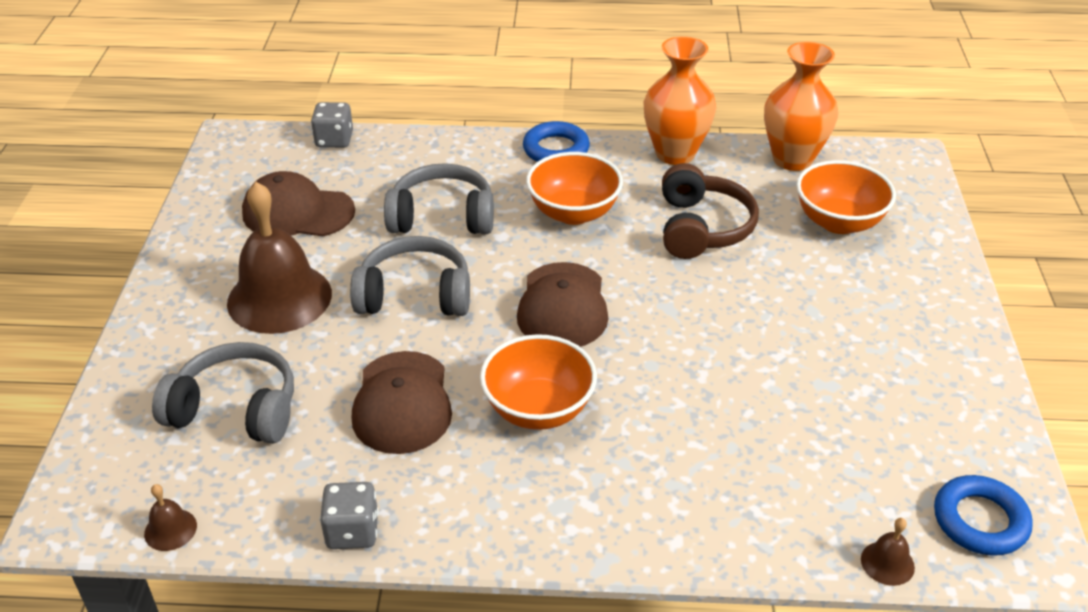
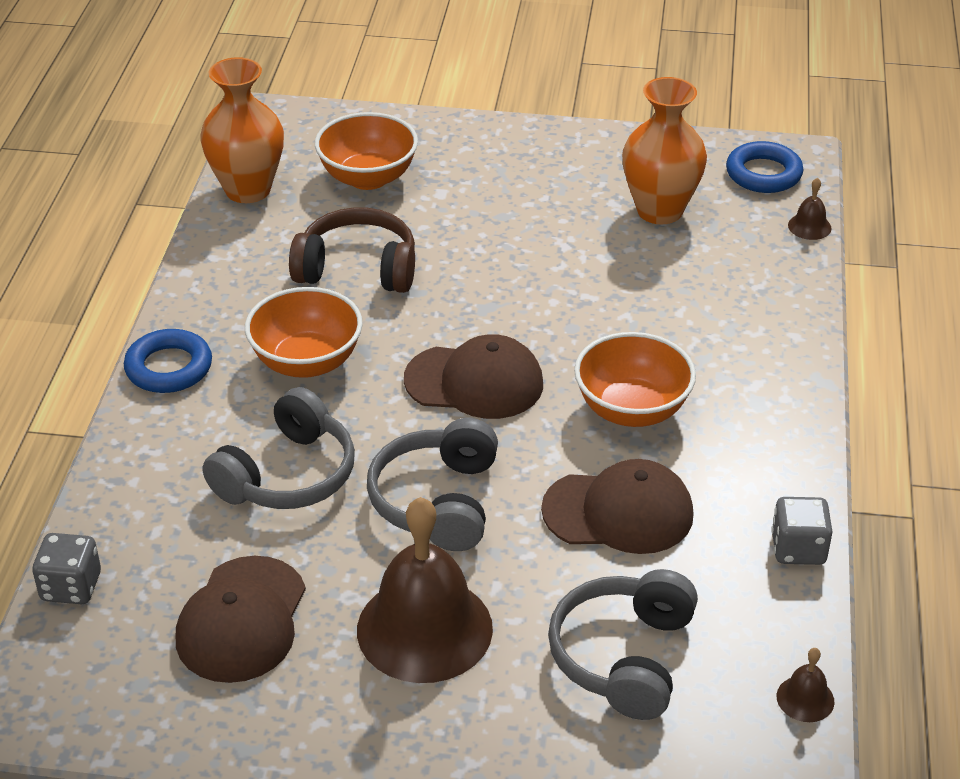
camera: 85 degrees left, 0 degrees up
(442, 217) = (288, 475): grey headphones -> grey headphones turned 150 degrees counterclockwise
(675, 153) = (209, 272): orange vase -> orange vase (659, 210)

